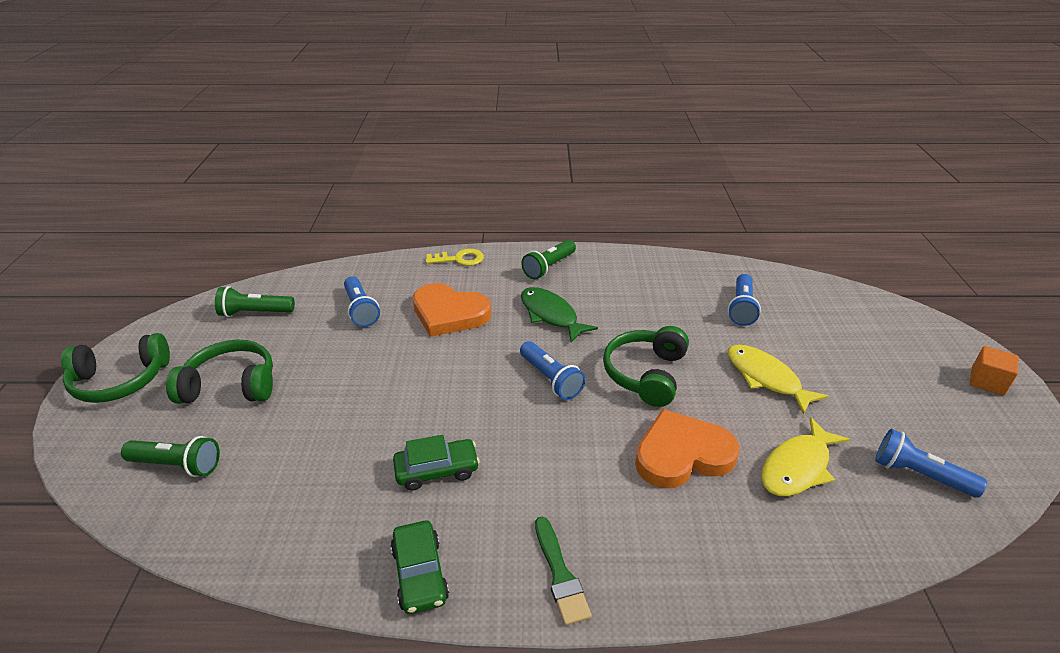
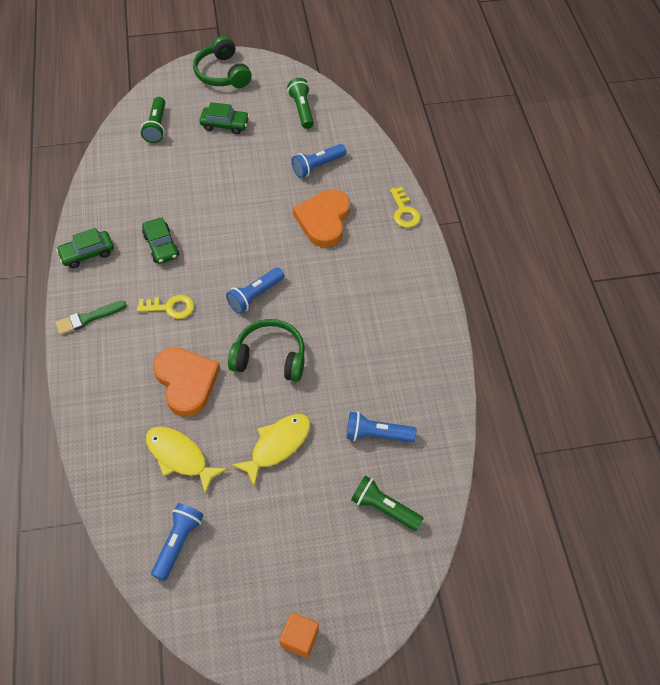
camera: 80 degrees right, 20 degrees up
(231, 385) = (225, 125): green headphones -> green car
(549, 267) = (408, 278): green flashlight -> green flashlight (384, 508)
(551, 315) = (335, 287): green fish -> none
(555, 465) = (170, 307): none -> yellow key

